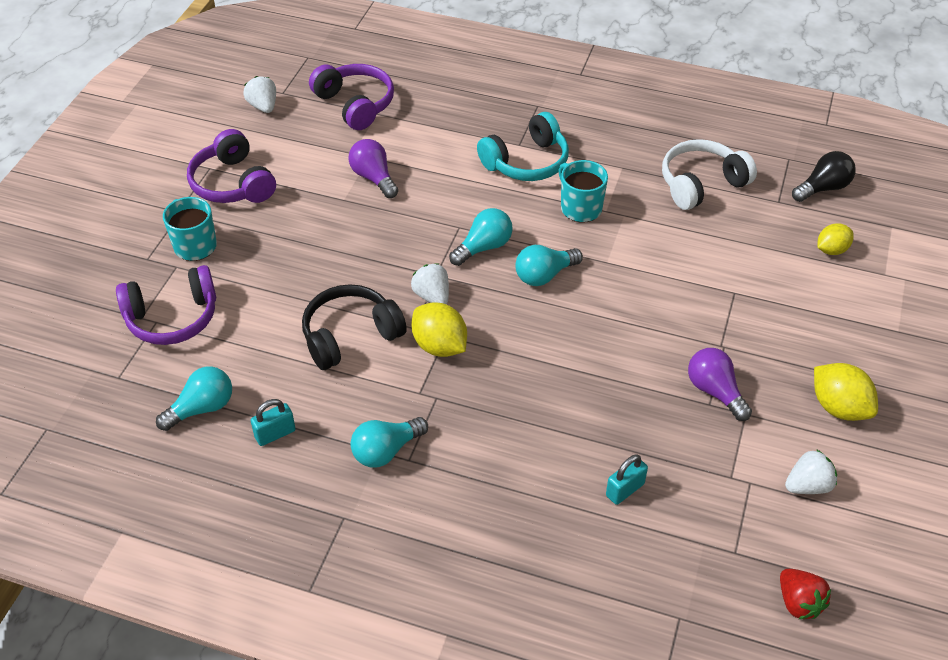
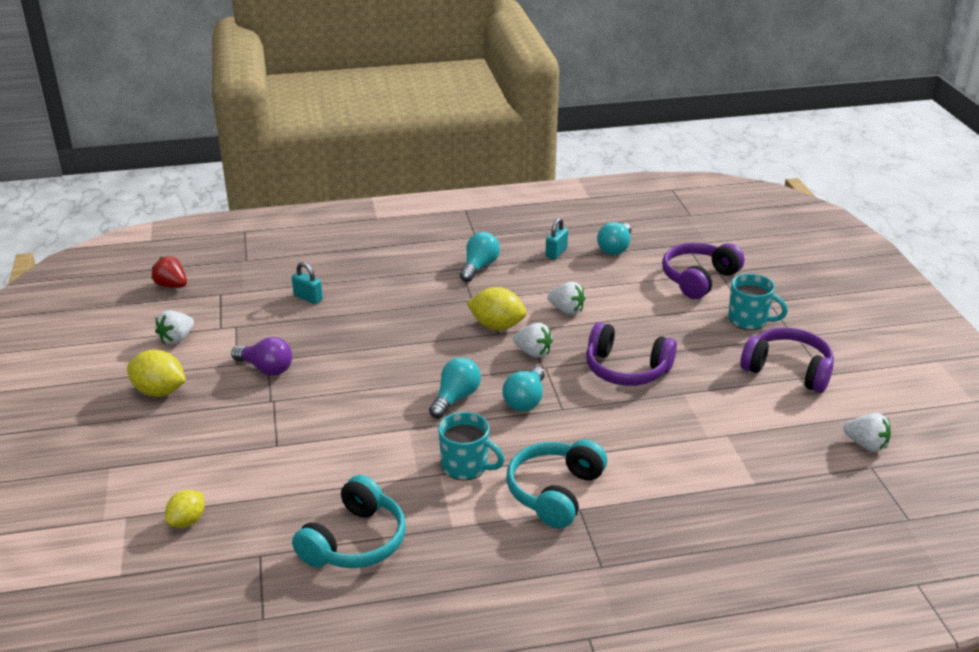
camera: 150 degrees right, 15 degrees down
(350, 336) = (566, 310): black headphones -> white strawberry
(355, 104) = (787, 484): purple headphones -> purple headphones (626, 369)
(374, 178) = (680, 420): purple light bulb -> none
(625, 490) = (308, 298): turquoise padlock -> turquoise padlock turned 75 degrees counterclockwise
(701, 184) = (355, 541): white headphones -> turquoise headphones
(823, 188) = (210, 593): black light bulb -> none

